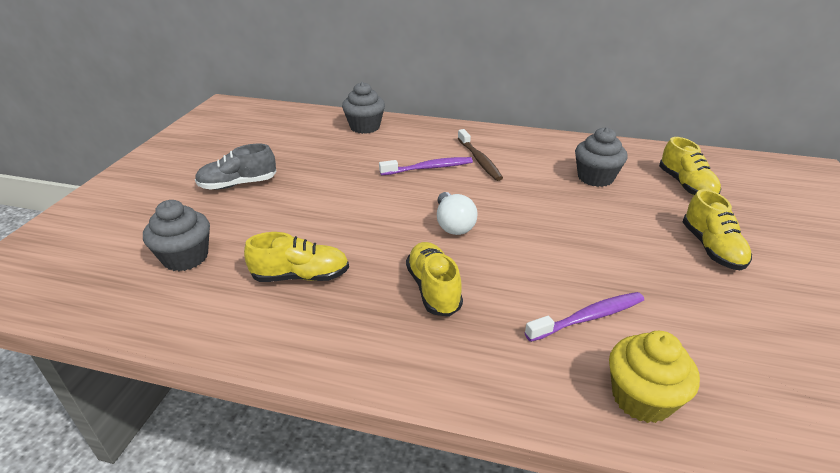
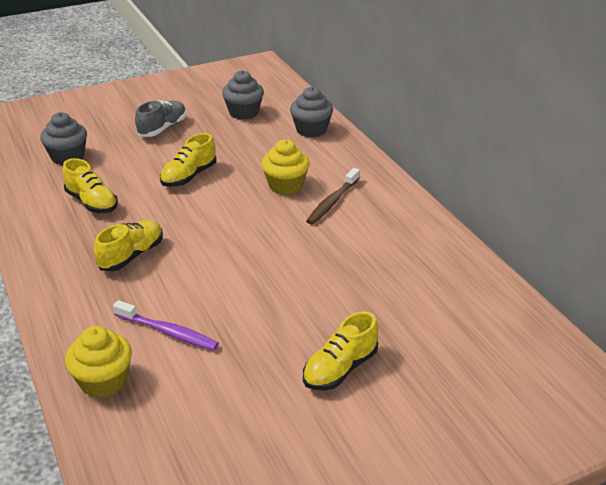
camera: 50 degrees right, 0 degrees up
(238, 184) = (162, 128): grey shoe -> grey shoe turned 90 degrees clockwise
(428, 168) = (285, 186): purple toothbrush -> yellow cupcake
(453, 224) = (218, 231): white light bulb -> none
(595, 178) = (385, 270): grey cupcake -> grey cupcake (244, 112)
(686, 185) = (444, 326): yellow shoe -> yellow shoe (189, 176)

